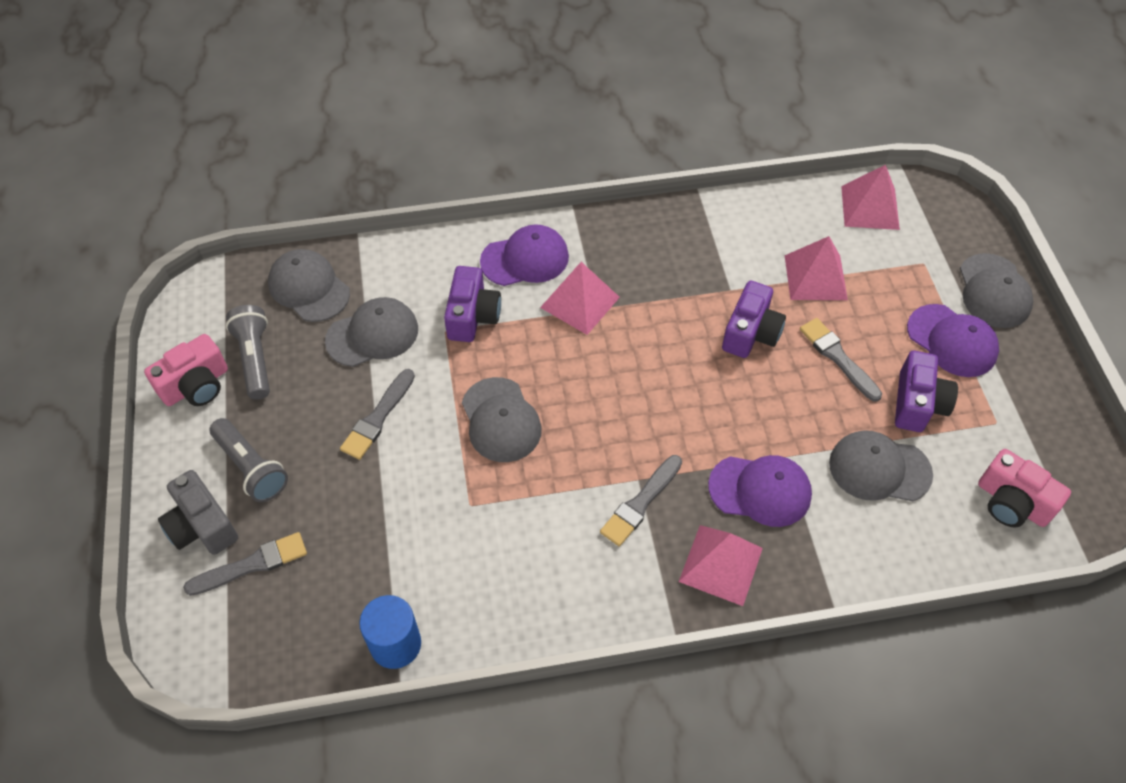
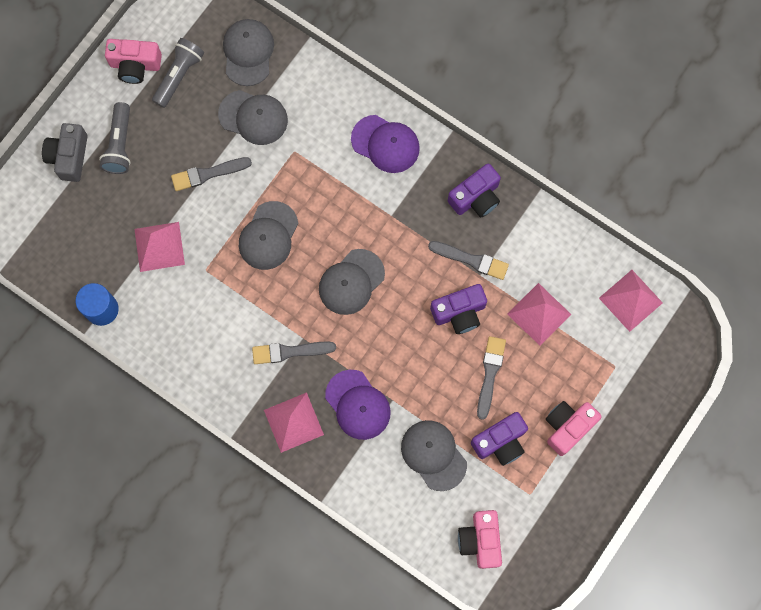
camera: 45 degrees right, 20 degrees up
(252, 565) = (74, 202): grey brush -> grey brush (471, 260)
(472, 316) = (318, 155): purple camera -> purple camera (476, 197)
(580, 302) = (386, 202): pink pyramid -> pink pyramid (159, 246)
(952, 341) = (568, 427): purple cap -> pink camera
(994, 291) = (633, 423): grey cap -> grey cap (351, 282)

